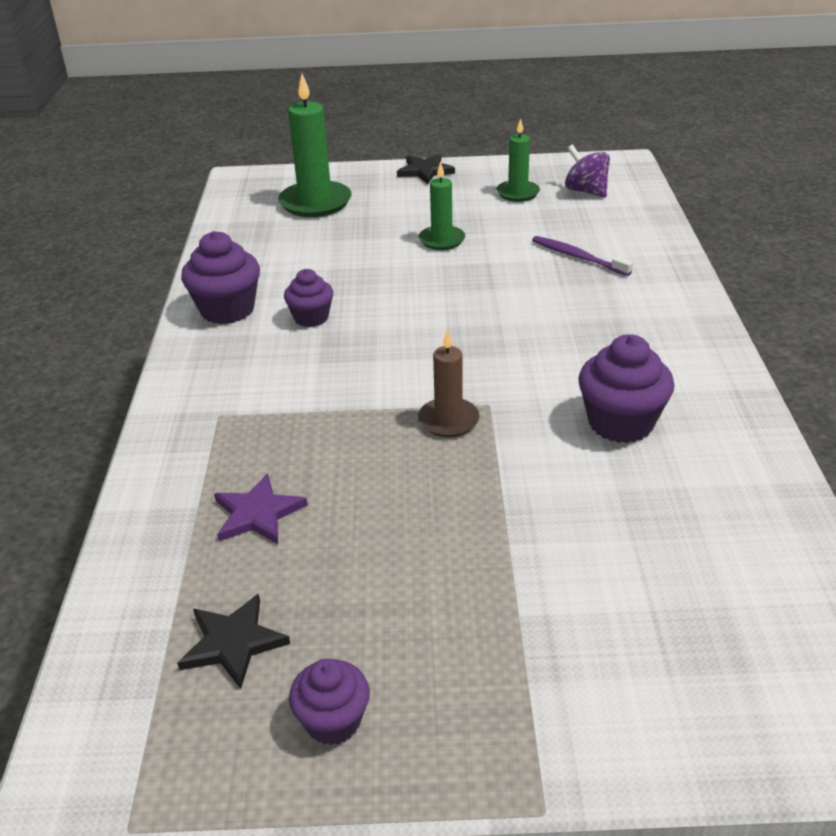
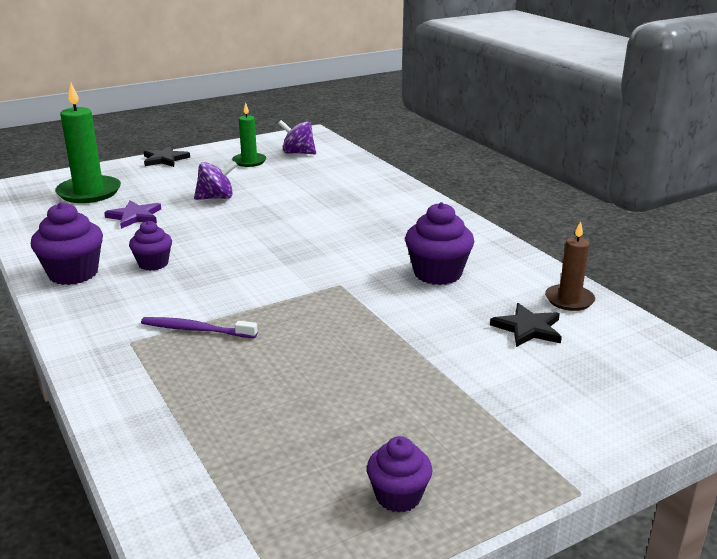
camera: 30 degrees left, 10 degrees down
(233, 643) = (278, 477): black star -> black star (528, 328)
(257, 514) = (222, 393): purple star -> purple star (135, 216)
(441, 240) = (216, 198): green candle -> purple spinning top
(448, 420) = (319, 300): brown candle -> brown candle (569, 300)
(578, 257) = (326, 190): purple toothbrush -> purple toothbrush (196, 330)

